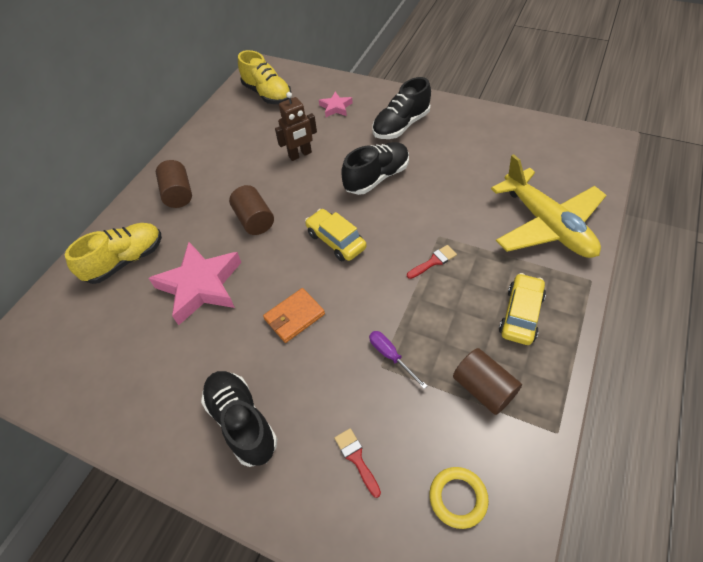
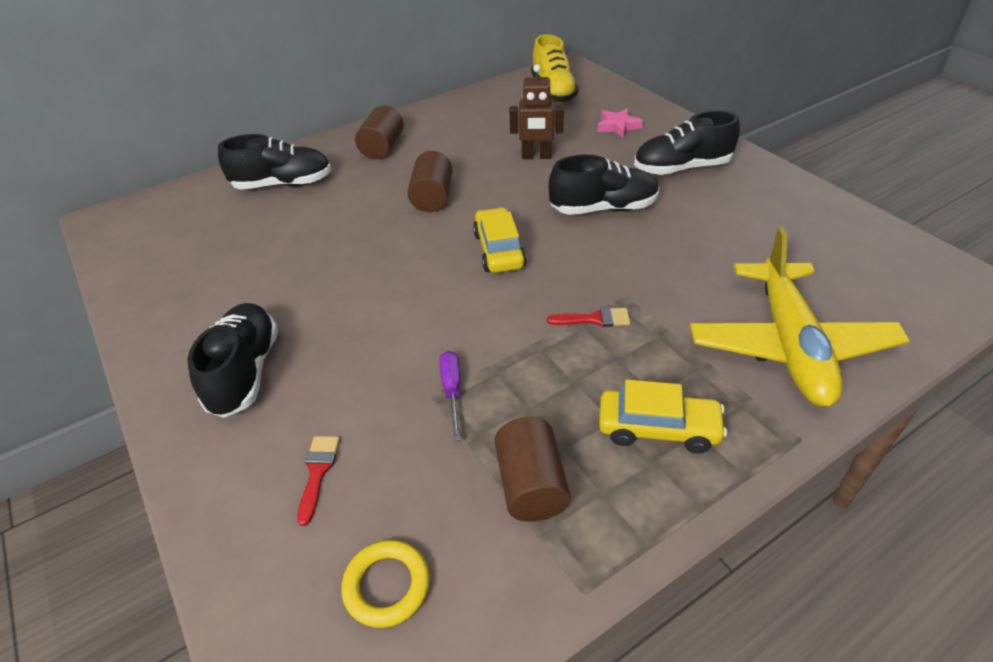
camera: 30 degrees right, 10 degrees down
(126, 261) = (283, 184): yellow shoe -> black shoe
(201, 286) = (326, 233): pink star -> none
(294, 316) = (387, 302): orange wallet -> none
(521, 314) = (658, 429): yellow car -> yellow car turned 45 degrees clockwise

